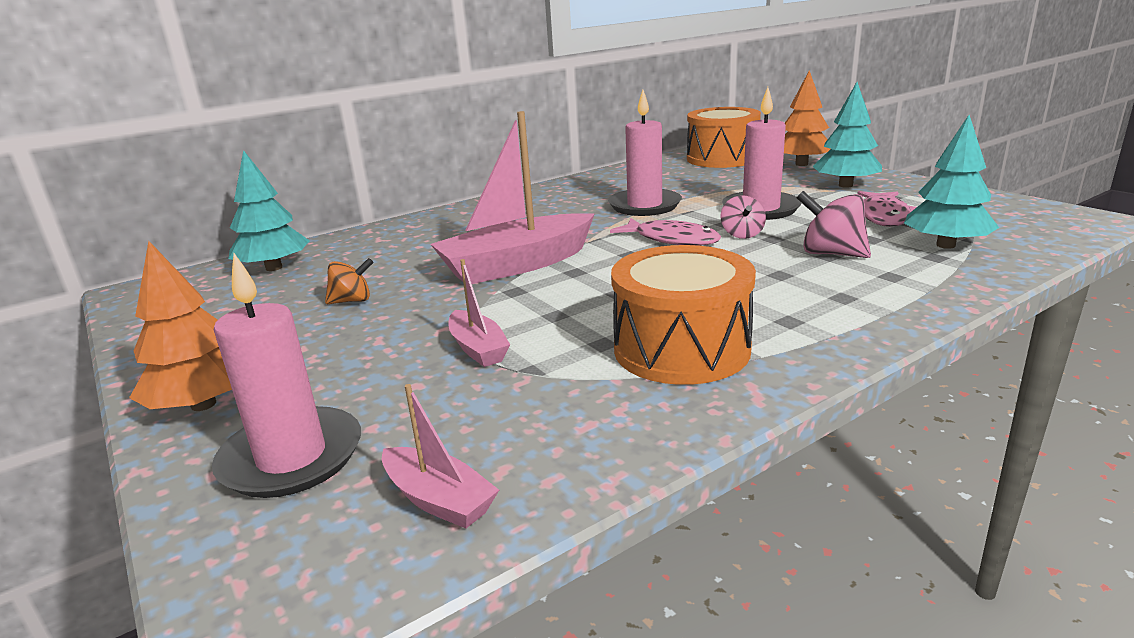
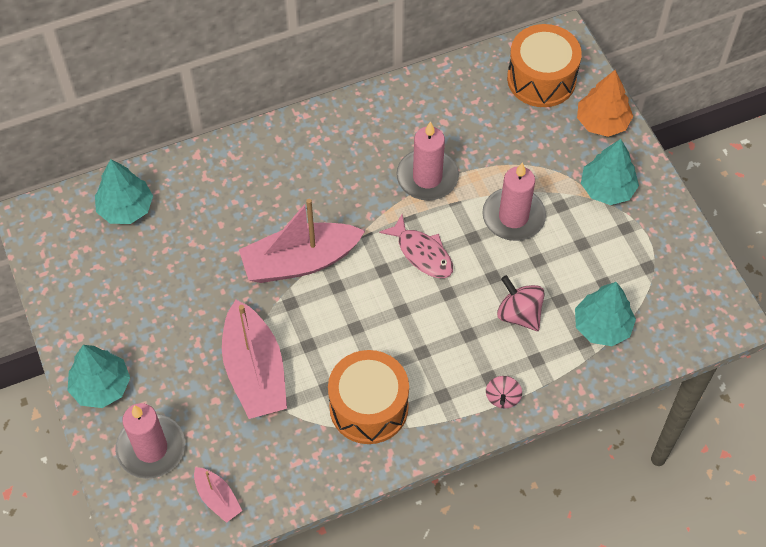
camera: 10 degrees right, 35 degrees up
(203, 404) = (101, 386): orange tree -> turquoise tree
(352, 301) = (182, 283): orange spinning top -> none
(478, 349) = (255, 371): pink boat -> pink boat, size x2.05
(742, 234) = (475, 261): pink spinning top -> pink spinning top (502, 397)
(884, 216) = (595, 262): pink fish -> none

